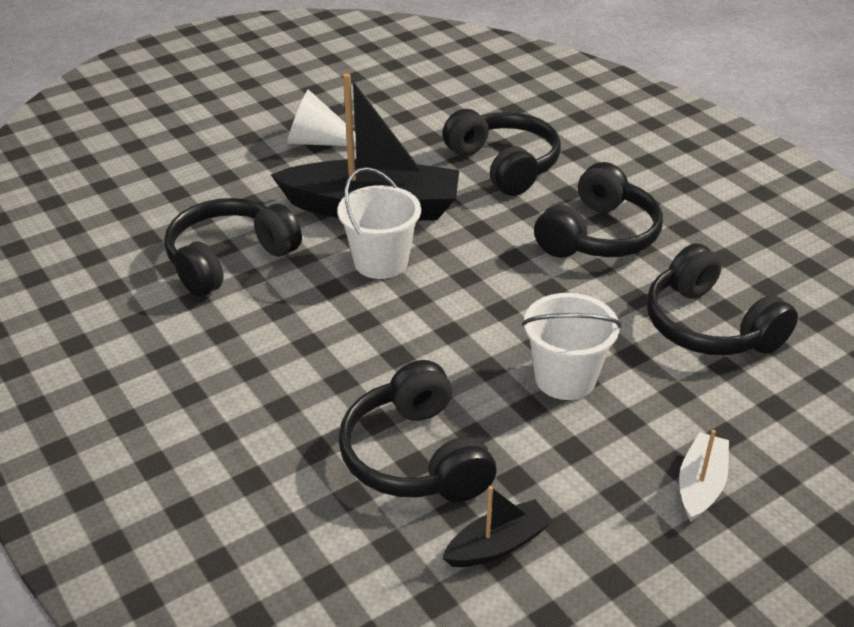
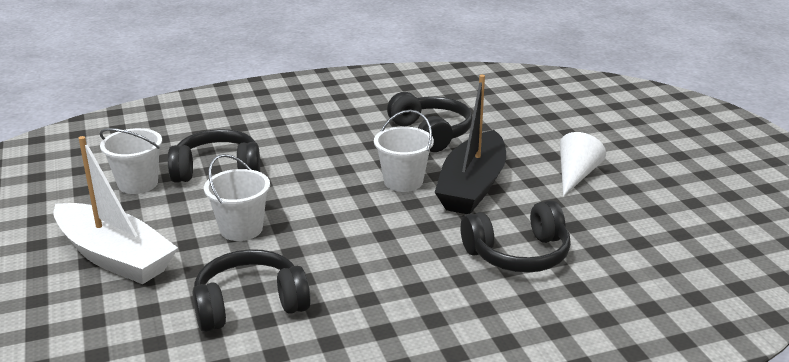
camera: 105 degrees right, 10 degrees down
(498, 545) = (138, 184): black boat -> white bucket
(599, 235) = (392, 280): black headphones -> none
(700, 485) = (115, 257): white boat -> white boat, size x2.18

